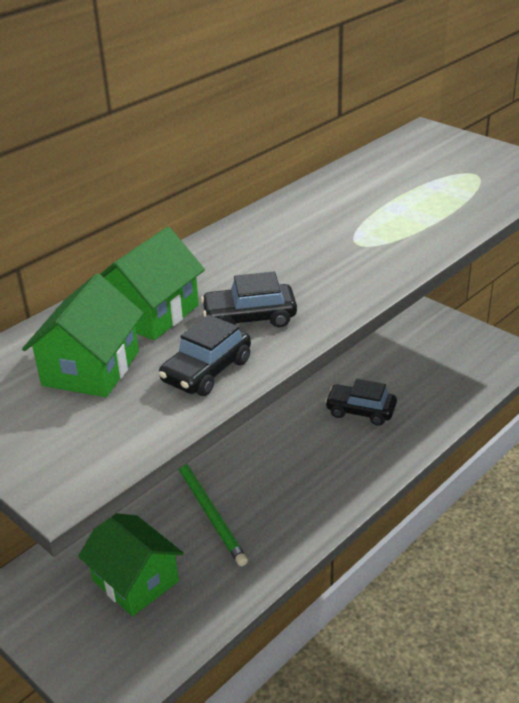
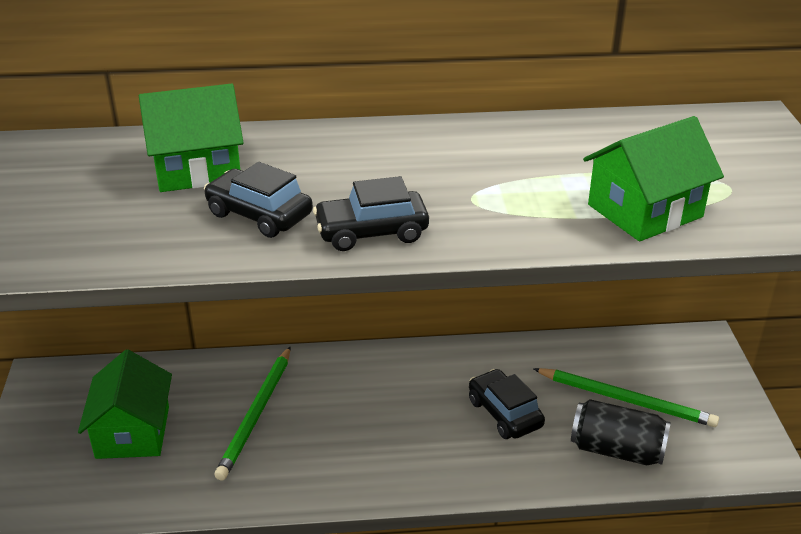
camera: 40 degrees right, 0 degrees up
(91, 368) = (83, 189): green house -> green house (645, 211)
(206, 371) = (150, 240): black car -> black car (371, 232)
(414, 363) = (626, 400): none -> green pencil
(444, 393) = (616, 450): none -> black can

